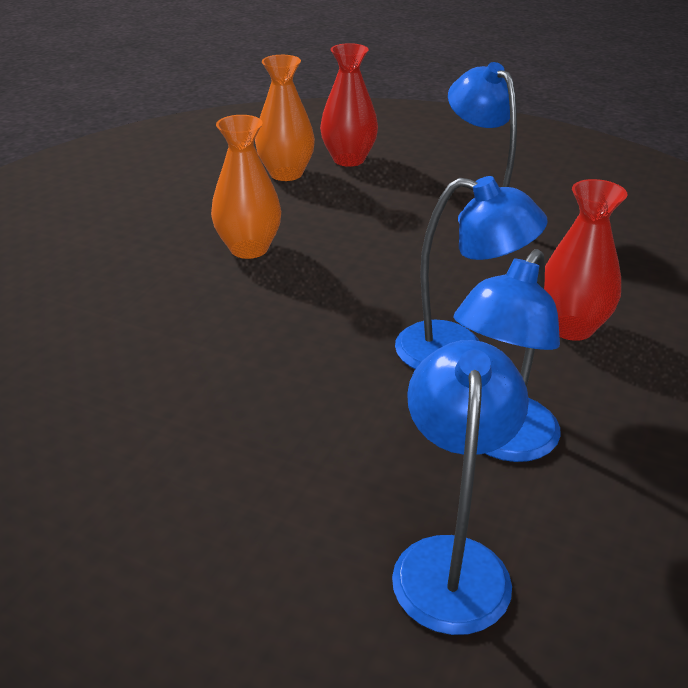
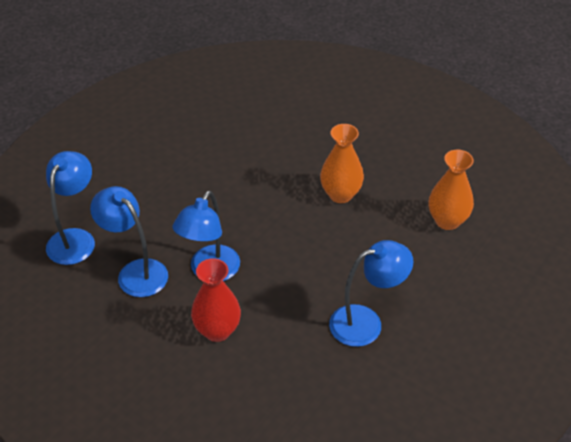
camera: 100 degrees right, 10 degrees up
(349, 159) = (470, 260): red vase -> none
(451, 561) = (75, 238): blue lamp -> blue lamp turned 90 degrees counterclockwise

